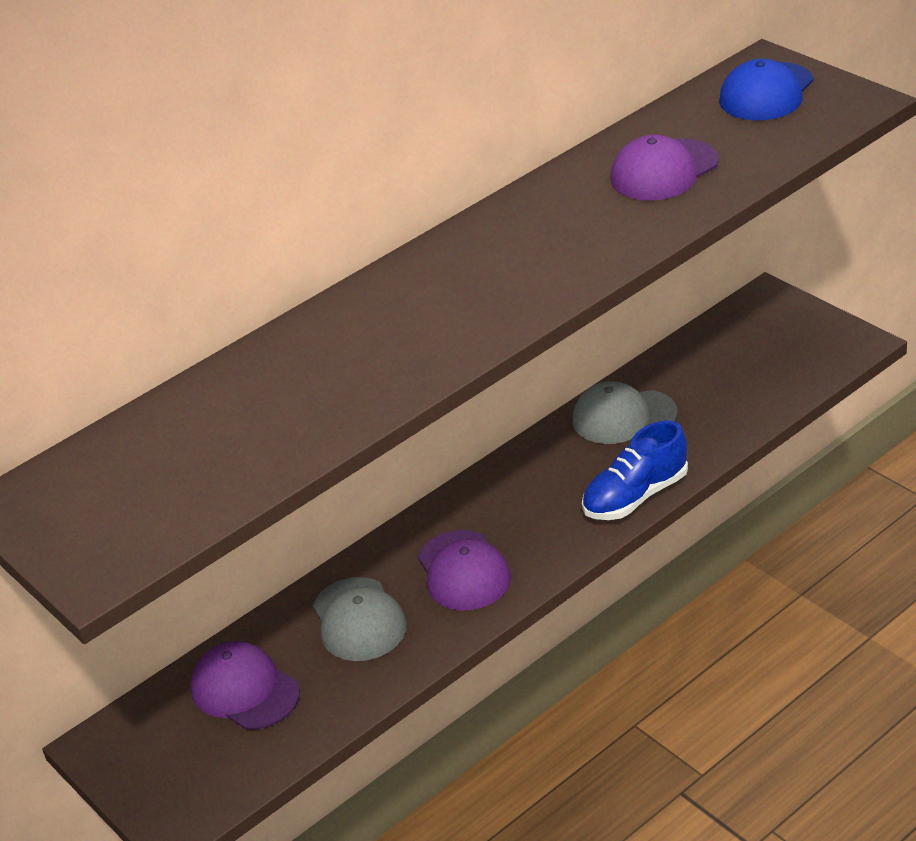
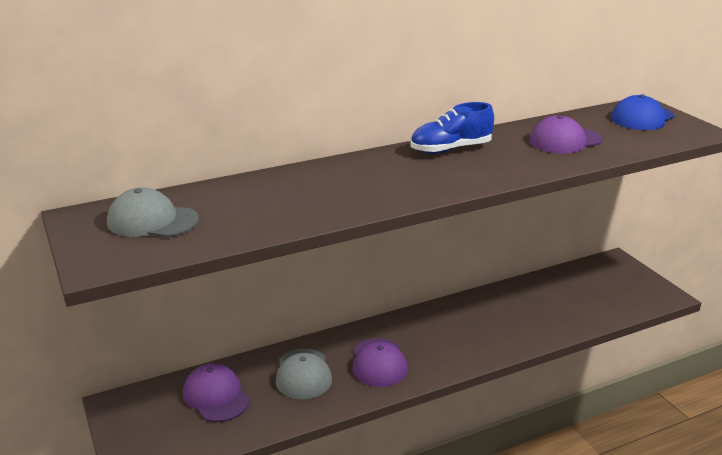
camera: 10 degrees right, 10 degrees down
(623, 417) = (508, 302): grey cap -> grey cap (152, 221)
(636, 496) = (502, 347): blue shoe -> blue shoe (451, 149)

